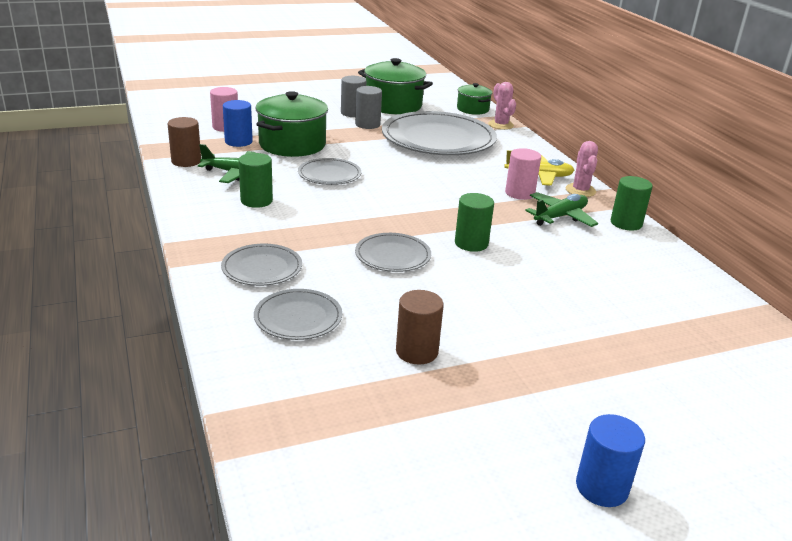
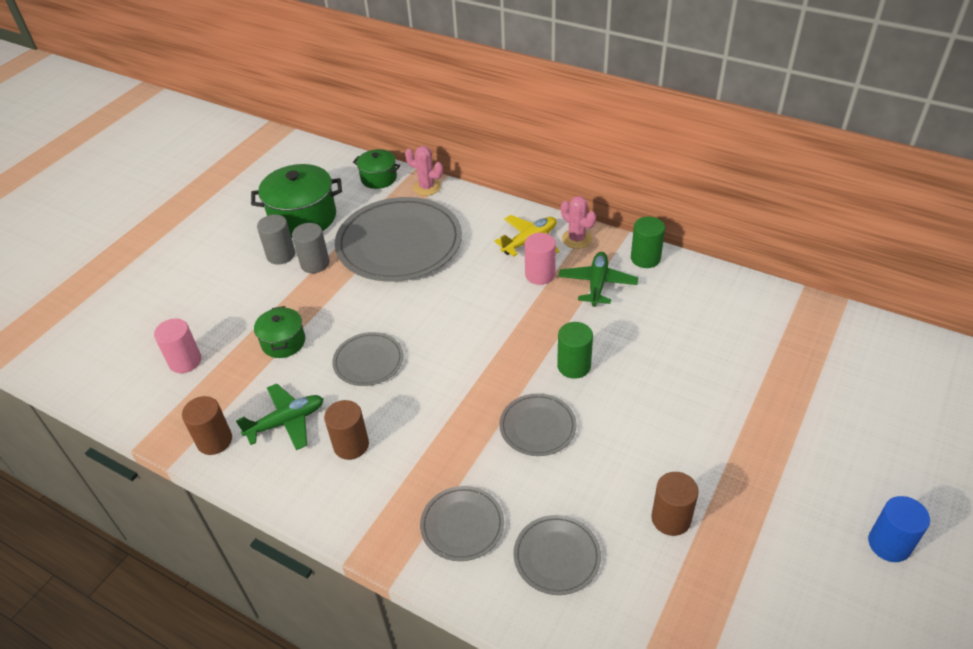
camera: 35 degrees left, 15 degrees up
(238, 141) = (227, 374): blue cylinder -> none
(256, 201) = (351, 445): green cylinder -> brown cylinder
(292, 144) = (283, 342): green pot -> green pot, size x0.57

